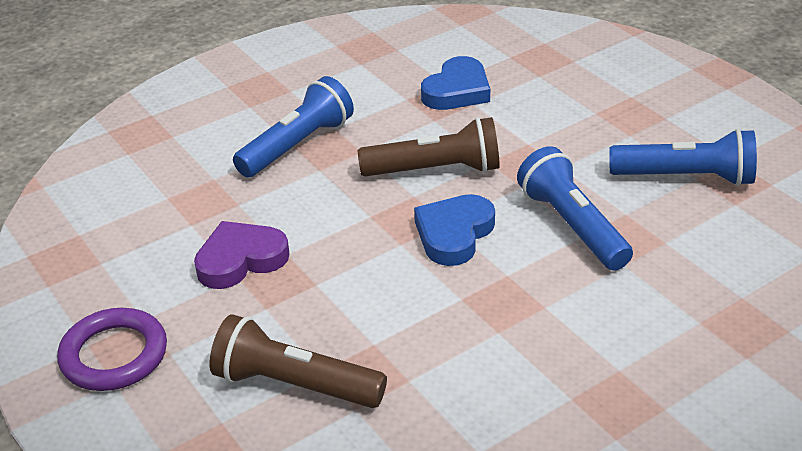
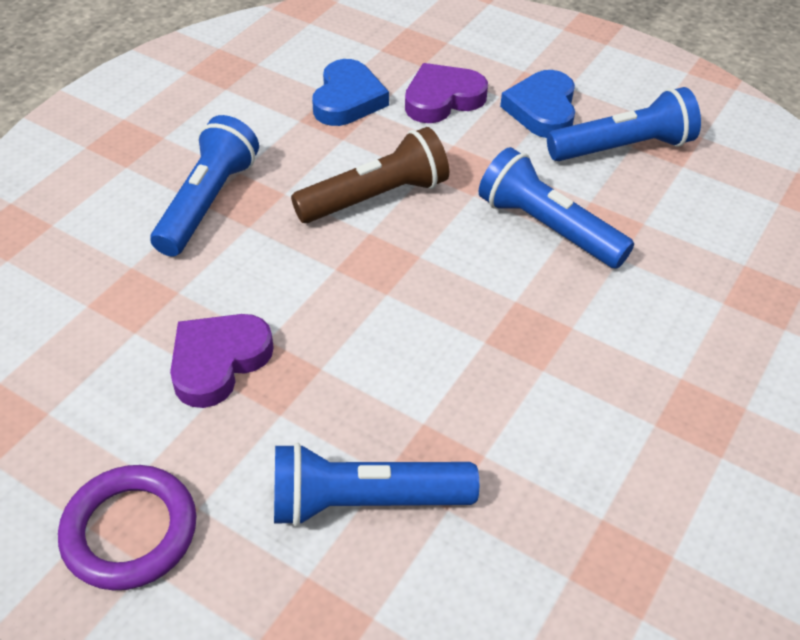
camera: 25 degrees left, 10 degrees up
(294, 385) = (365, 501): brown flashlight -> blue flashlight
(454, 234) = (436, 267): blue heart -> blue heart (542, 109)
(541, 106) = (442, 99): none -> purple heart

